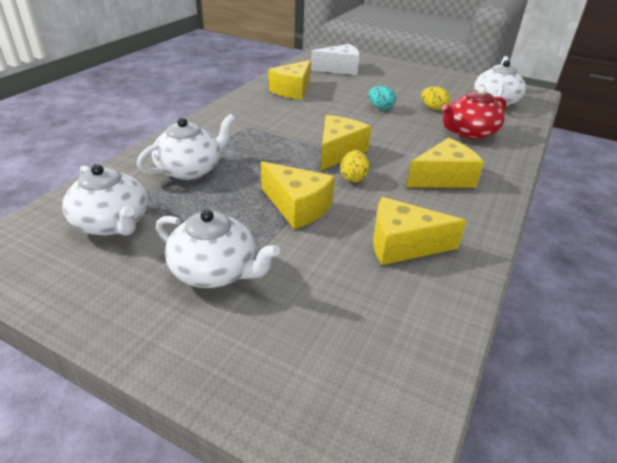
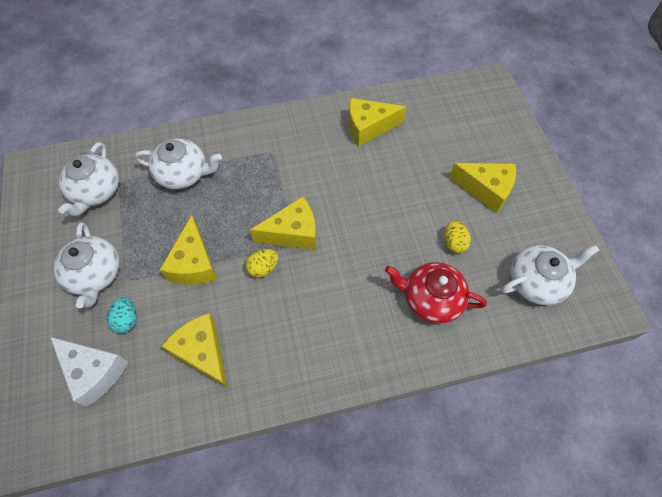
camera: 50 degrees right, 25 degrees up
(340, 69) = (456, 122): white cheese -> white cheese (94, 372)
(380, 108) = (406, 206): turquoise egg -> turquoise egg (127, 320)
(443, 178) = (322, 325): yellow cheese -> yellow cheese (485, 190)

